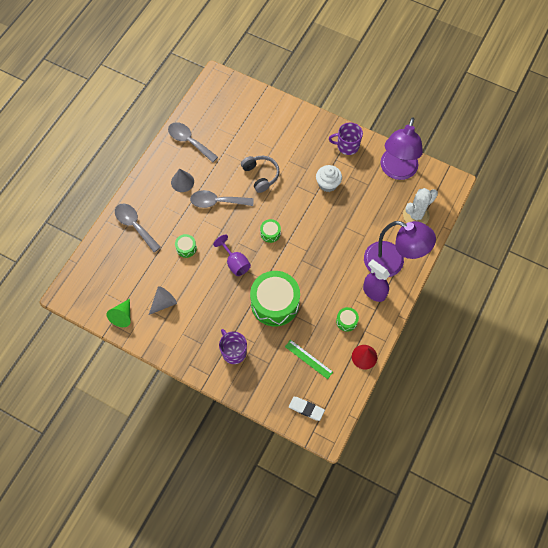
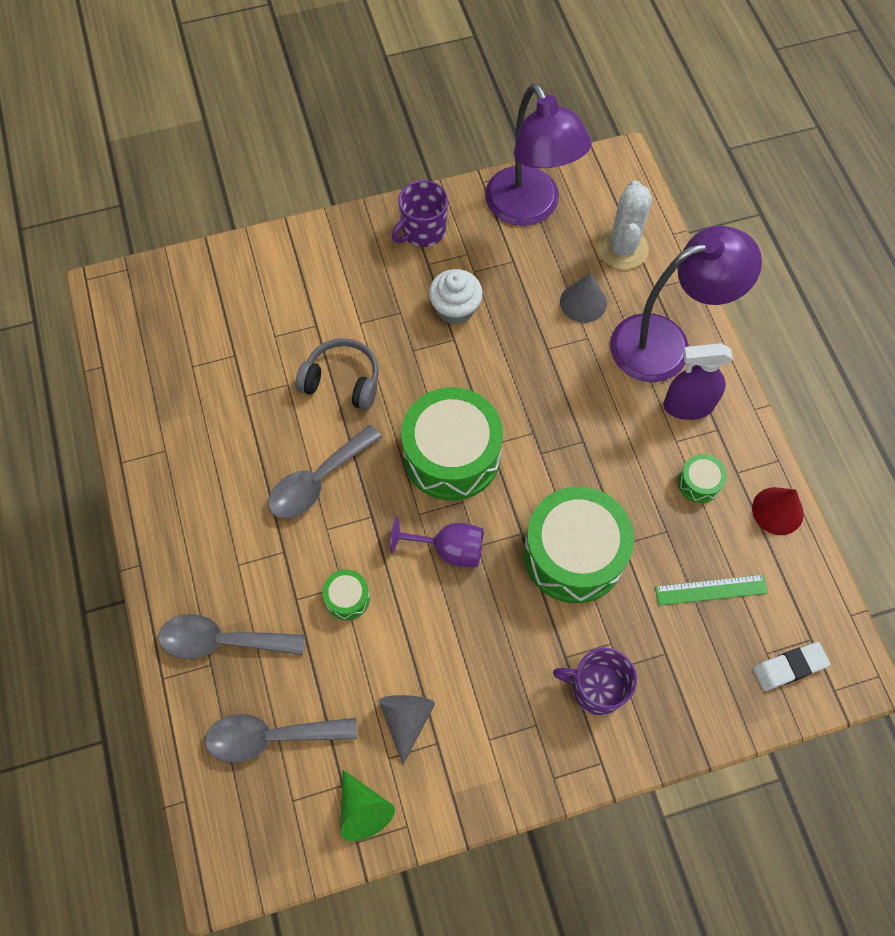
camera: 45 degrees left, 0 degrees up
(182, 182) = (227, 499): grey cone -> grey cone (583, 302)
(189, 141) = (169, 426): grey spoon -> grey spoon (271, 737)
(270, 233) = (451, 455): green drum -> green drum, size x2.29

